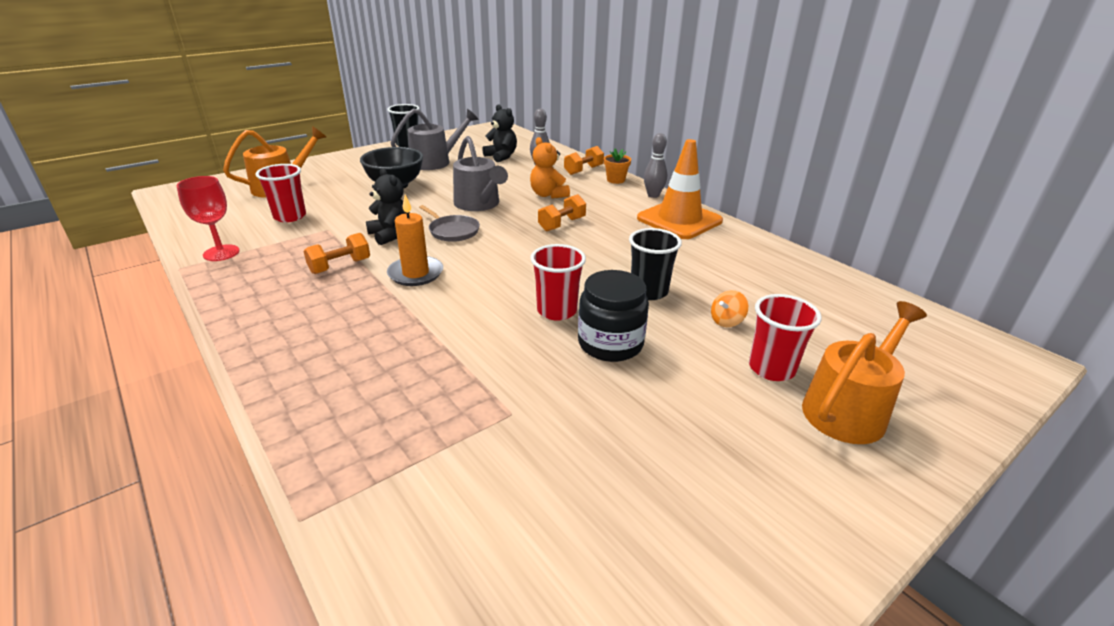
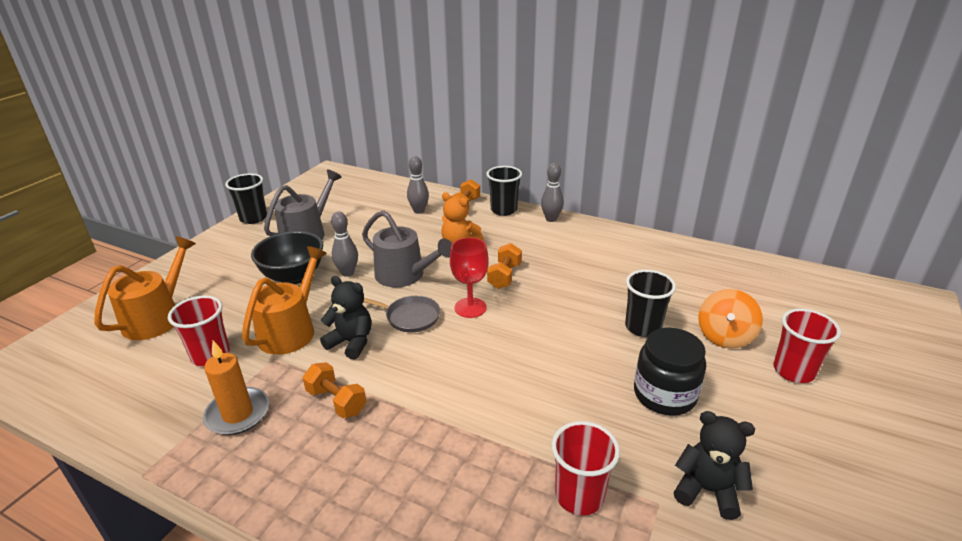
camera: 25 degrees left, 0 degrees up
(221, 253) = (176, 434): red goblet -> red goblet (470, 308)
(340, 266) = (336, 401): orange dumbbell -> orange dumbbell turned 75 degrees counterclockwise
(415, 273) = (424, 382): orange candle -> orange candle (238, 414)
(437, 192) = (347, 273): none -> grey bowling pin
(501, 156) = (370, 209): black teddy bear -> black teddy bear (707, 490)
(557, 311) = (591, 376): red cup -> red cup (579, 496)
(615, 180) = (503, 210): orange flower pot -> black cup
(679, 220) = (596, 240): orange traffic cone -> none
(726, 321) = (724, 336): orange spinning top -> orange spinning top, size x1.71
(849, 409) = (870, 388): orange watering can -> orange watering can (291, 330)

